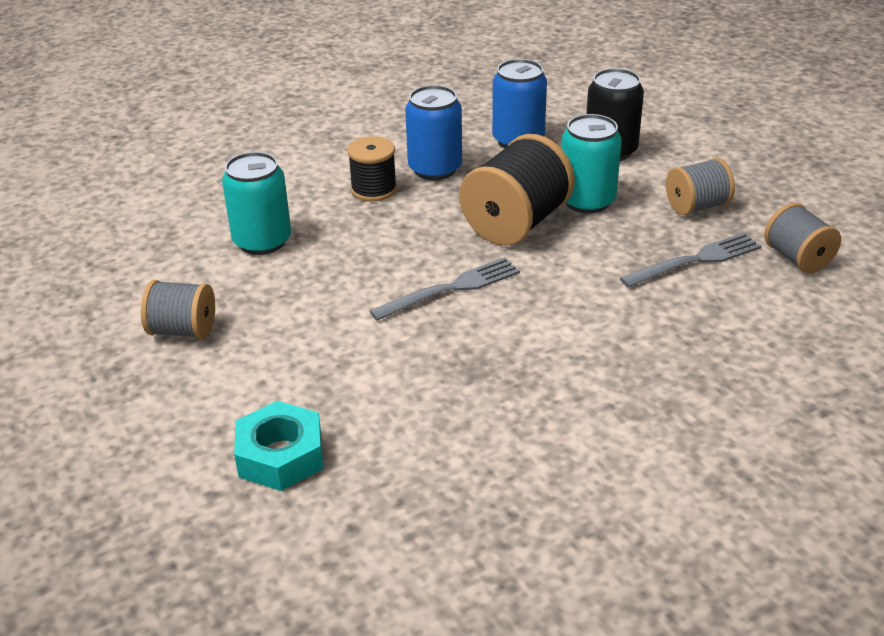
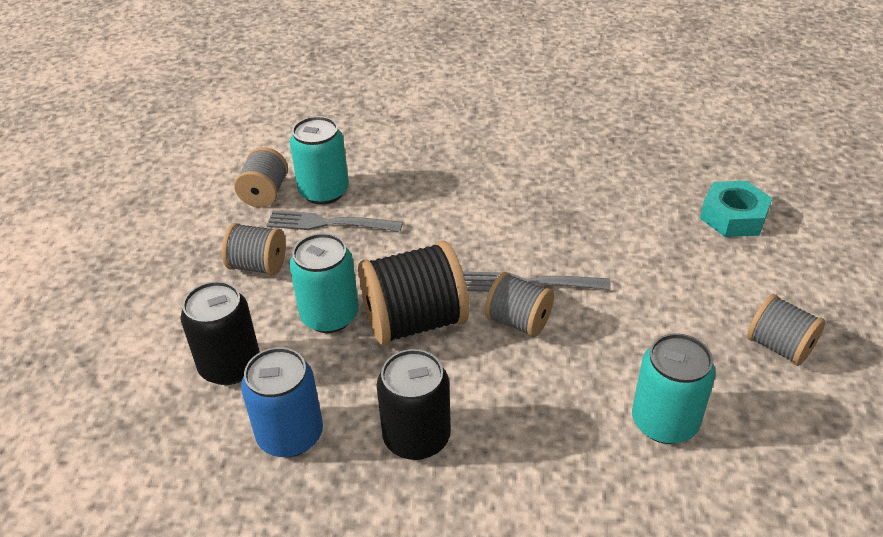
camera: 145 degrees left, 5 degrees up
(374, 189) = (504, 439): black spool -> none
(431, 257) = (518, 321): none -> grey spool
(435, 169) = (416, 437): blue can -> black can
(748, 285) = (324, 192): none -> turquoise can

